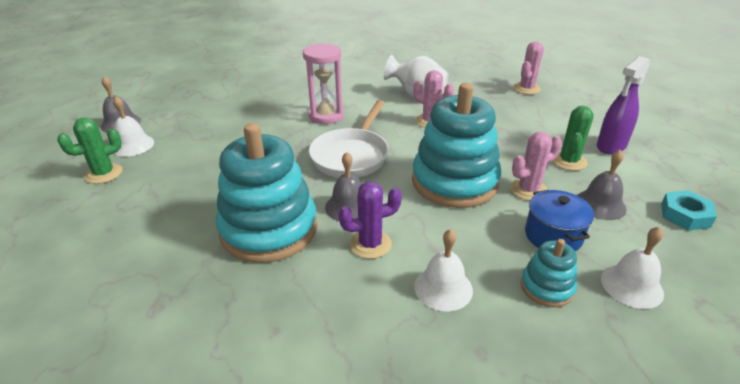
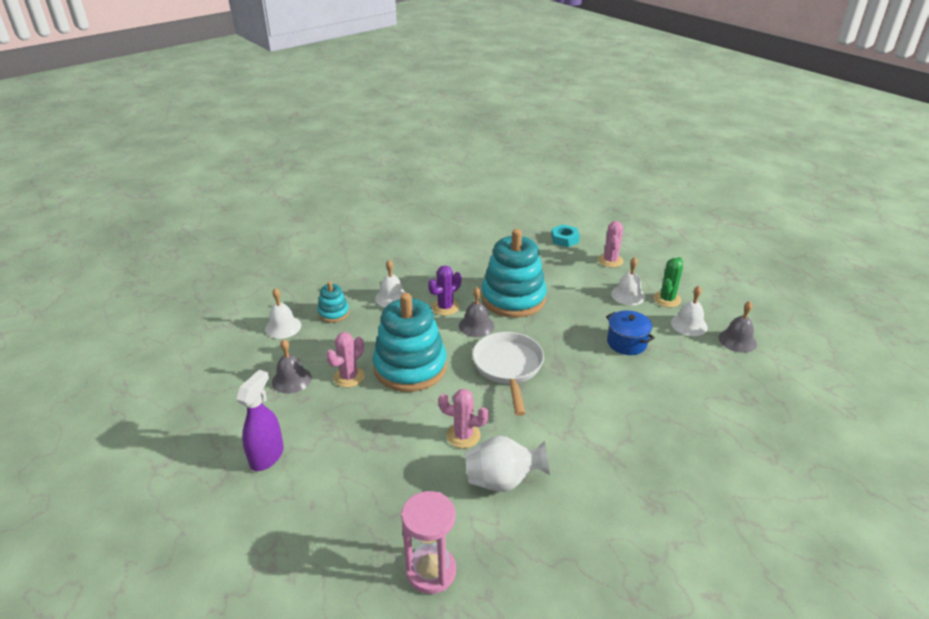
camera: 155 degrees right, 0 degrees up
(133, 191) = (628, 295): none -> white bell
(326, 116) = (573, 409): pink hourglass -> pink hourglass (431, 571)
(526, 89) = (364, 550): pink cactus -> pink cactus (610, 261)
(553, 236) = (329, 344): blue pot -> blue pot (626, 343)
(568, 161) = (313, 420): green cactus -> none
(685, 215) = (226, 388): turquoise nut -> turquoise nut (564, 239)

